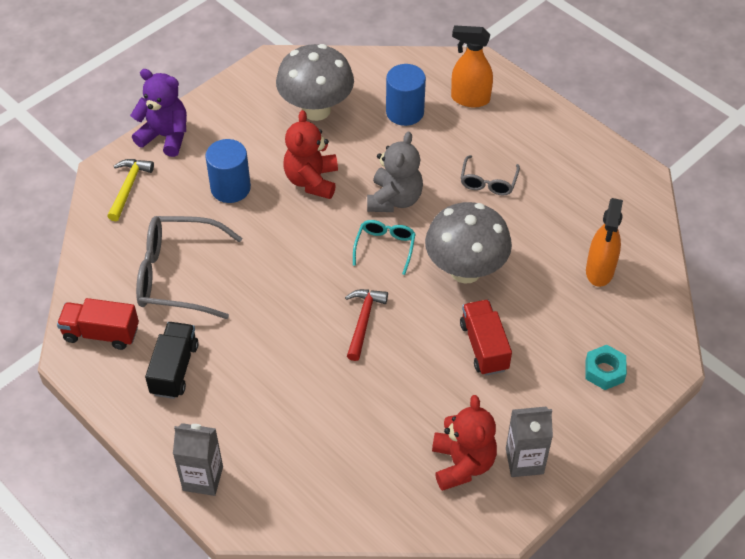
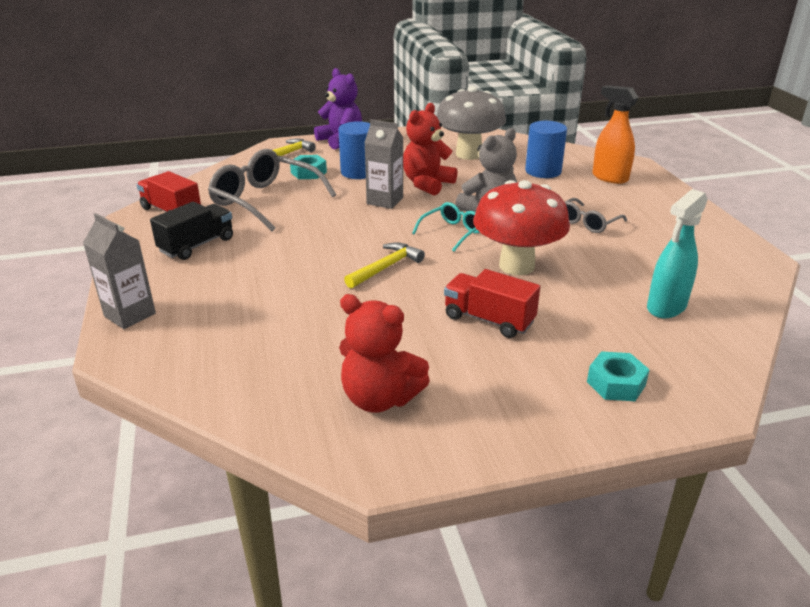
camera: 30 degrees right, 20 degrees down
(180, 210) = (308, 172): none -> turquoise nut
(363, 321) = (386, 267): red hammer -> yellow hammer
(462, 464) = (380, 398): red teddy bear -> red teddy bear turned 90 degrees clockwise
(465, 270) = (516, 266): grey mushroom -> red mushroom
(484, 346) = (489, 320): red truck -> red truck turned 75 degrees counterclockwise
(524, 461) = (453, 423): grey carton -> grey carton (385, 201)
(599, 271) = (666, 307): orange spray bottle -> turquoise spray bottle

